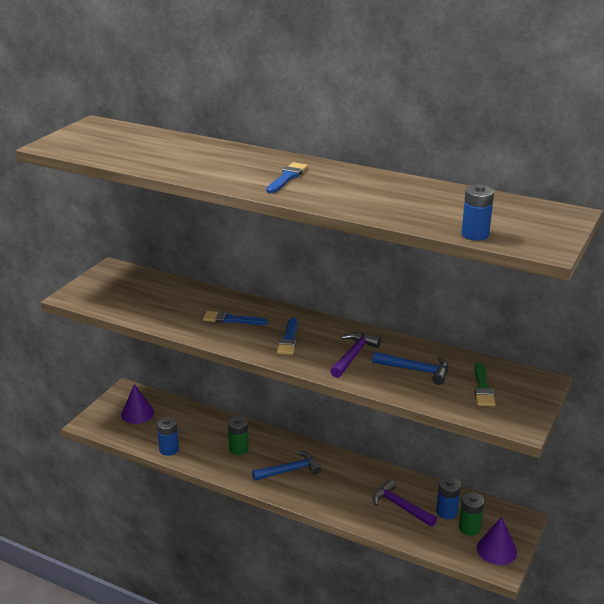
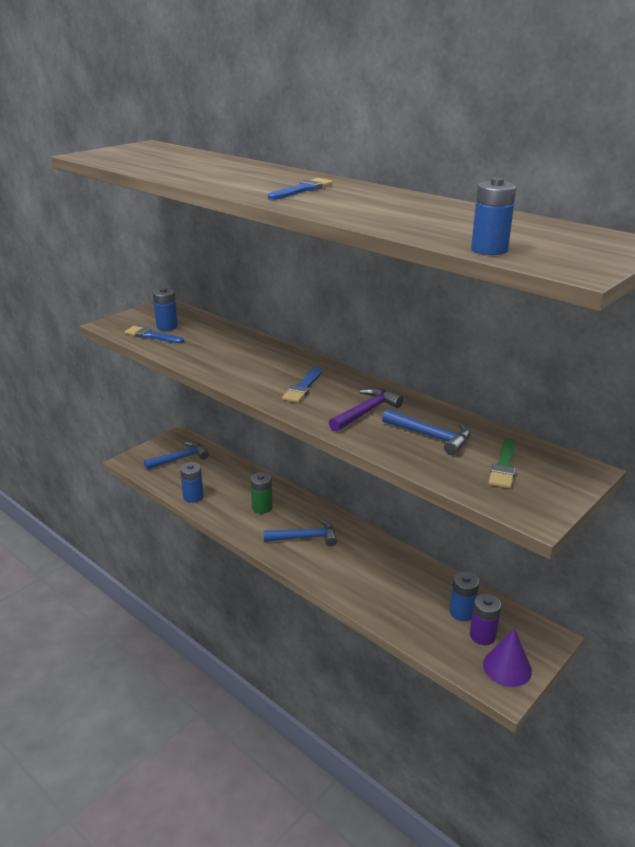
camera: 15 degrees right, 0 degrees up
(128, 292) = (167, 326): none -> blue battery
(137, 413) = (179, 459): purple cone -> blue hammer
(231, 319) = (253, 362): blue brush -> blue brush (151, 336)
(400, 506) = (410, 597): purple hammer -> none
(469, 528) = (482, 636): green battery -> purple battery

